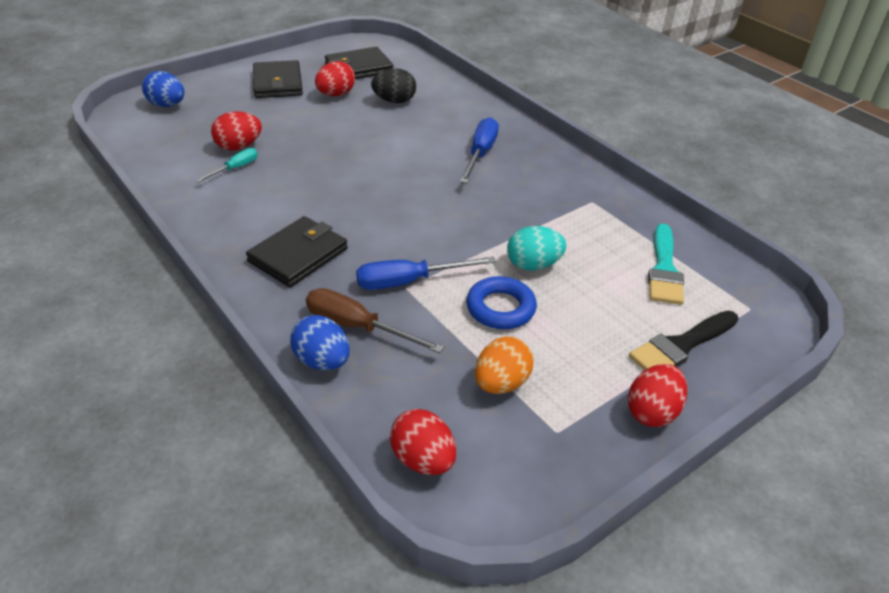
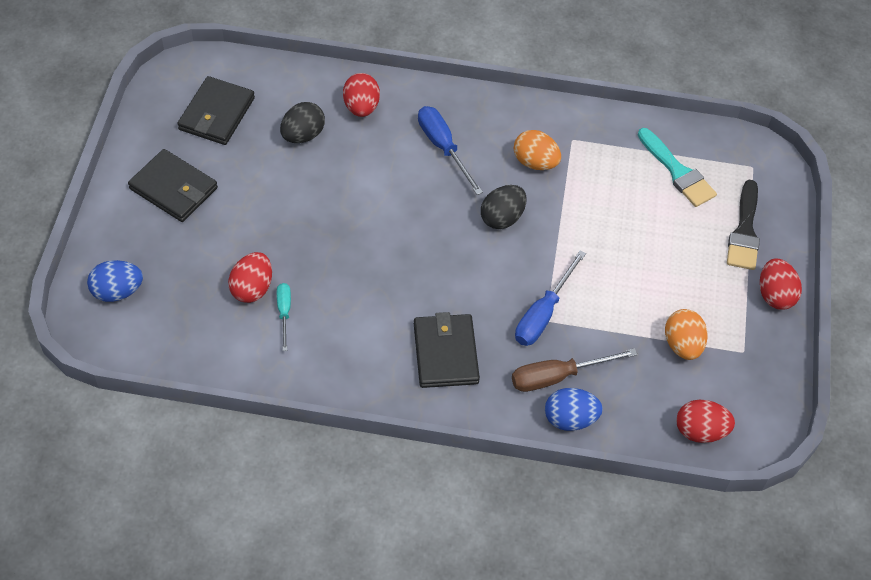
camera: 45 degrees left, 15 degrees up
(336, 94) = (244, 164): red egg -> red egg (361, 107)
(465, 210) = (502, 218): none -> black egg
(500, 308) = (620, 288): blue ring -> none
(533, 265) = (599, 234): turquoise egg -> none
(540, 197) = (535, 162): none -> orange egg

